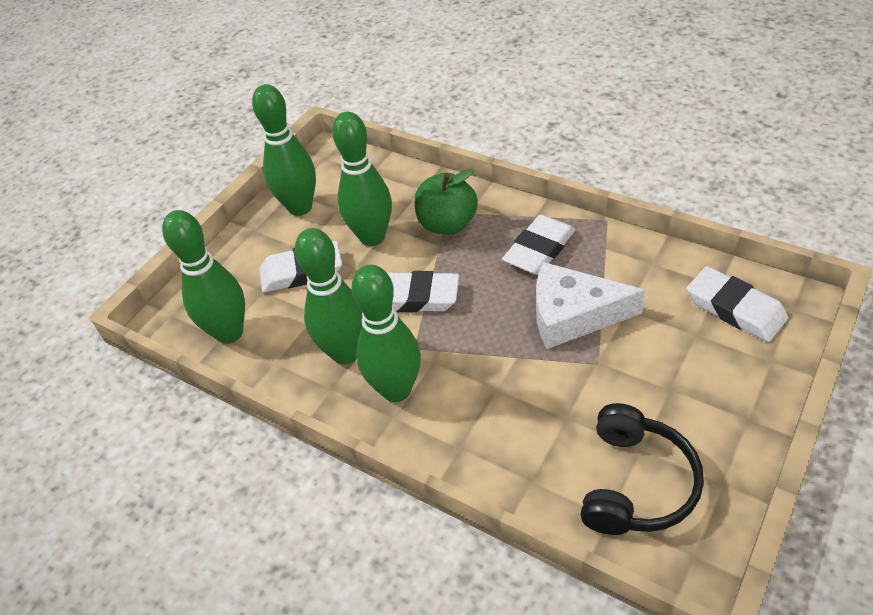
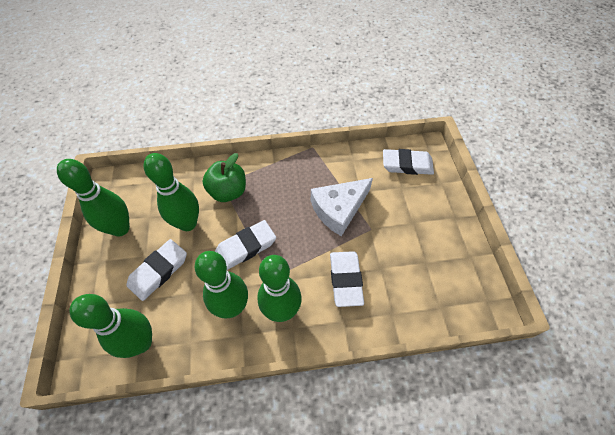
camera: 45 degrees left, 10 degrees up
(539, 249) = (292, 181): white eraser -> white eraser (345, 279)
(636, 483) = (437, 282): black headphones -> none

